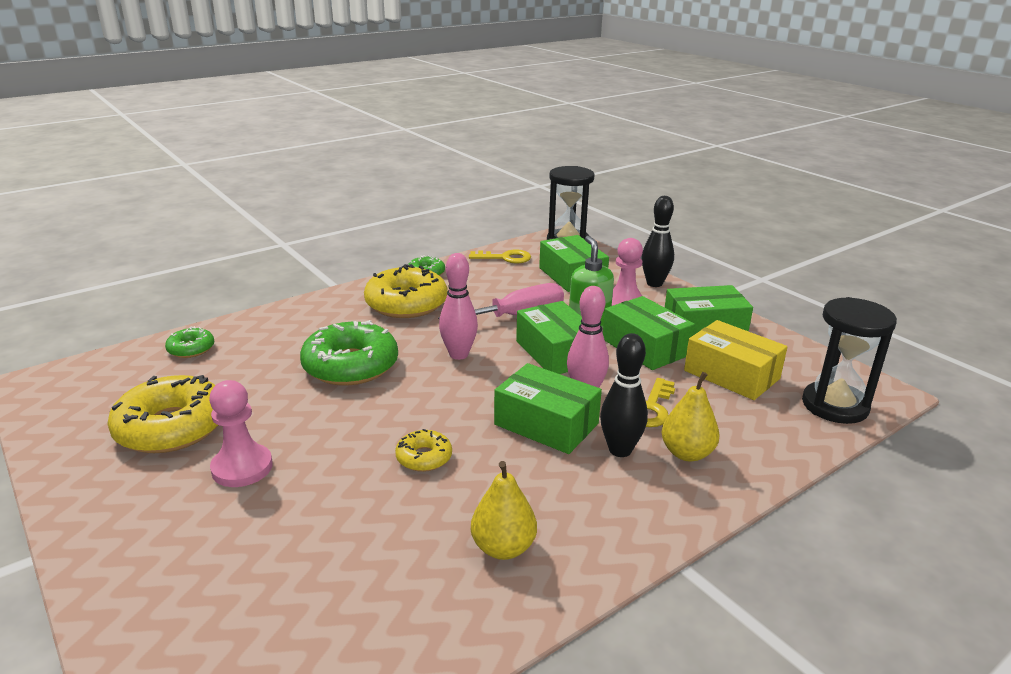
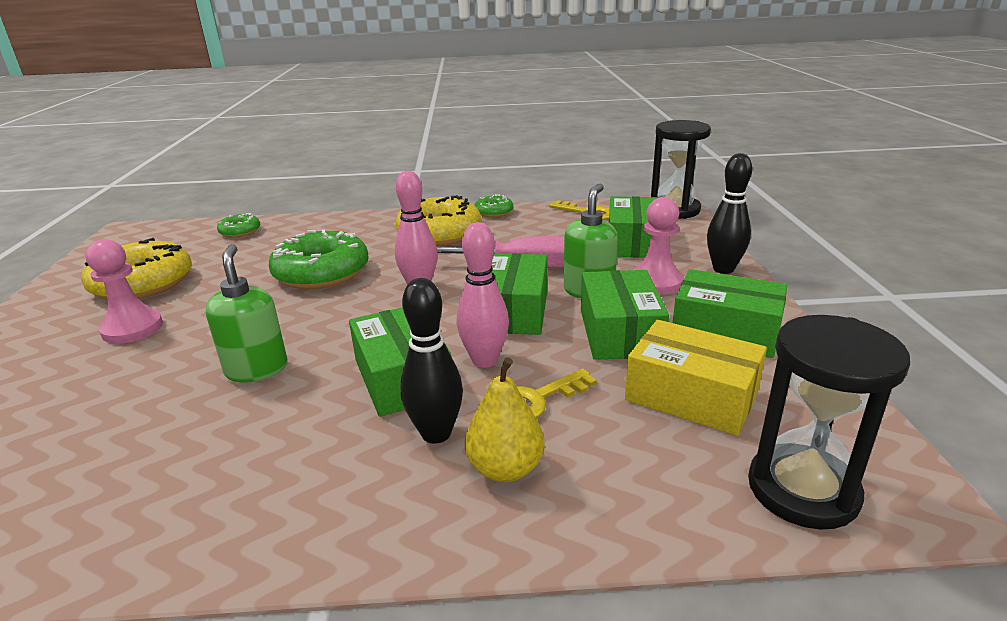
camera: 35 degrees right, 0 degrees up
(424, 457) = (257, 369): yellow donut -> green soap dispenser
(503, 548) = (186, 485): yellow pear -> none
(731, 374) = (691, 396): yellow box -> yellow box turned 45 degrees counterclockwise

